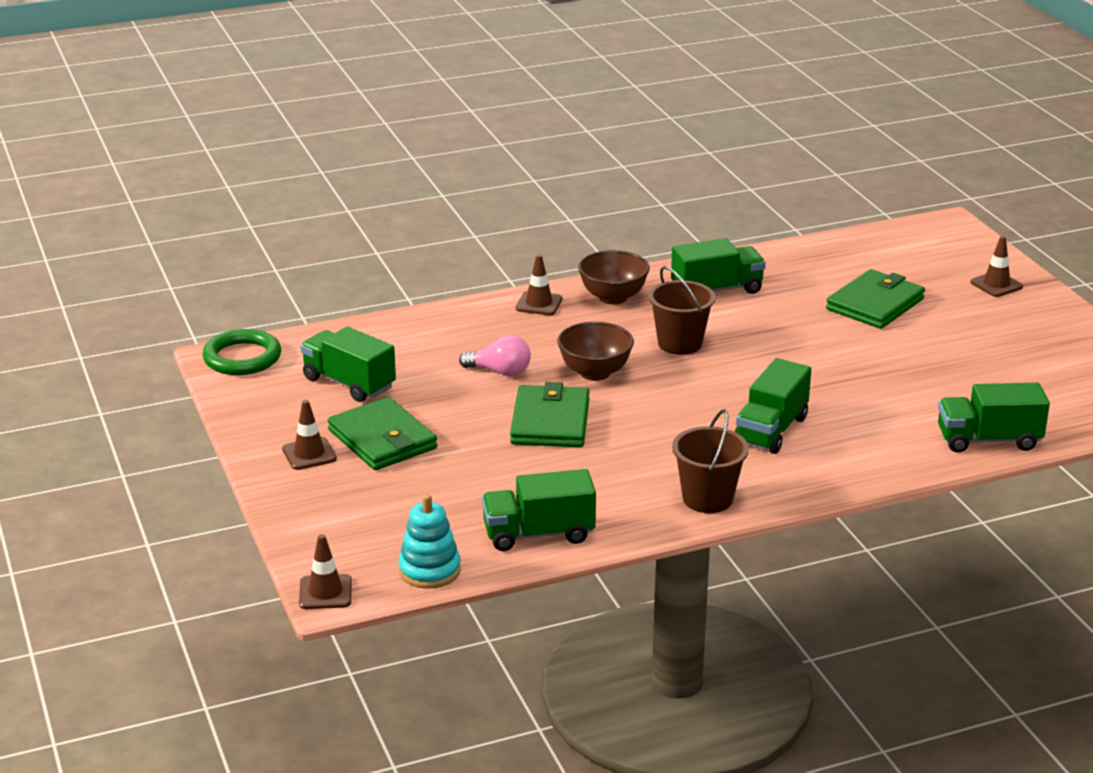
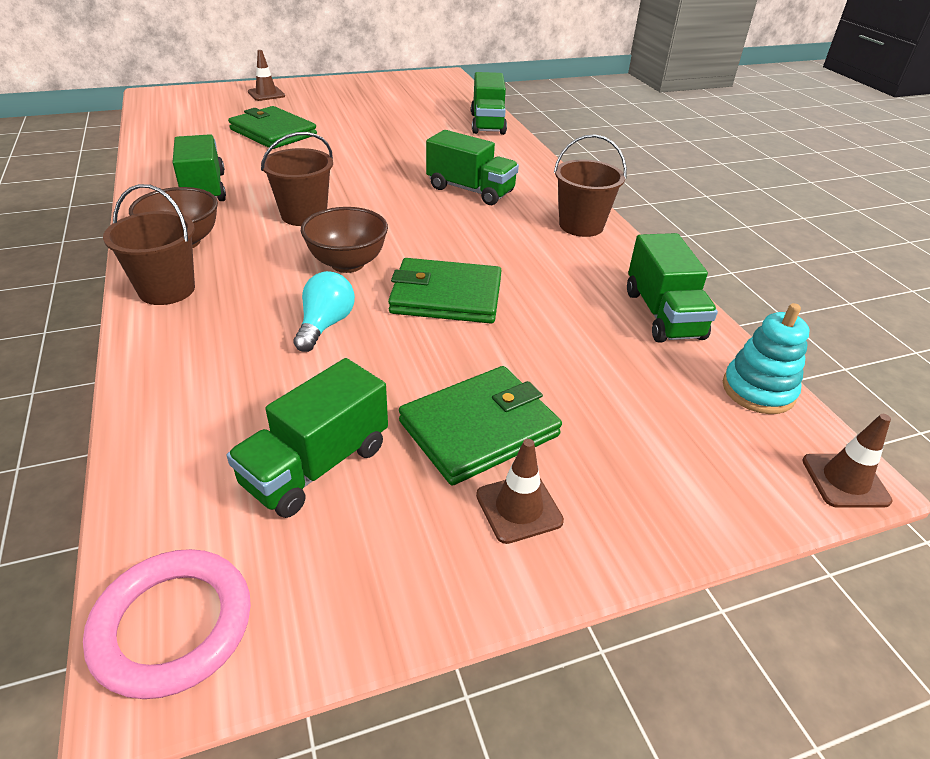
camera: 90 degrees left, 10 degrees up
(242, 358) = (173, 625): green ring -> pink ring
(500, 371) = (325, 325): pink light bulb -> turquoise light bulb
(539, 304) = (167, 290): brown traffic cone -> brown bucket

